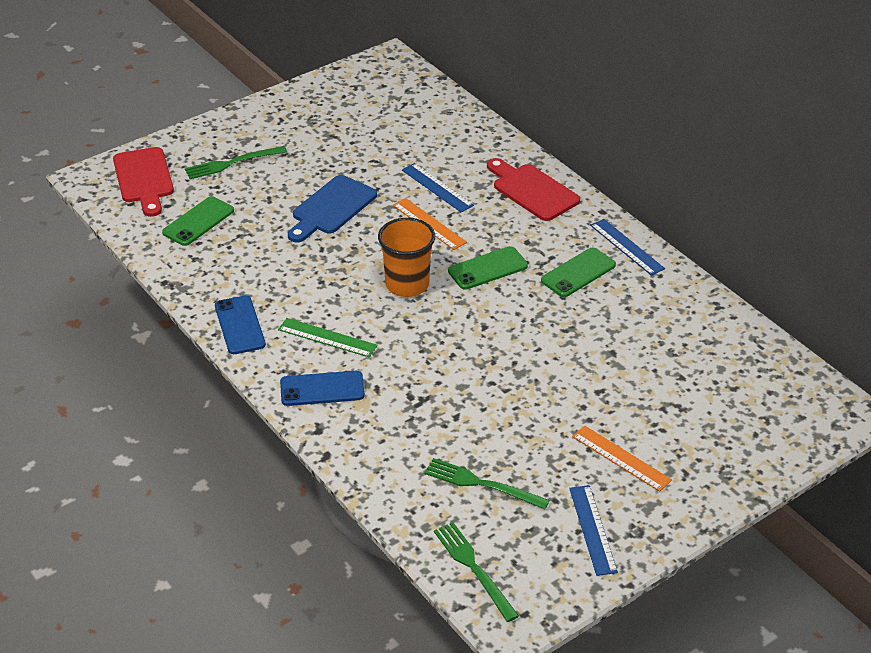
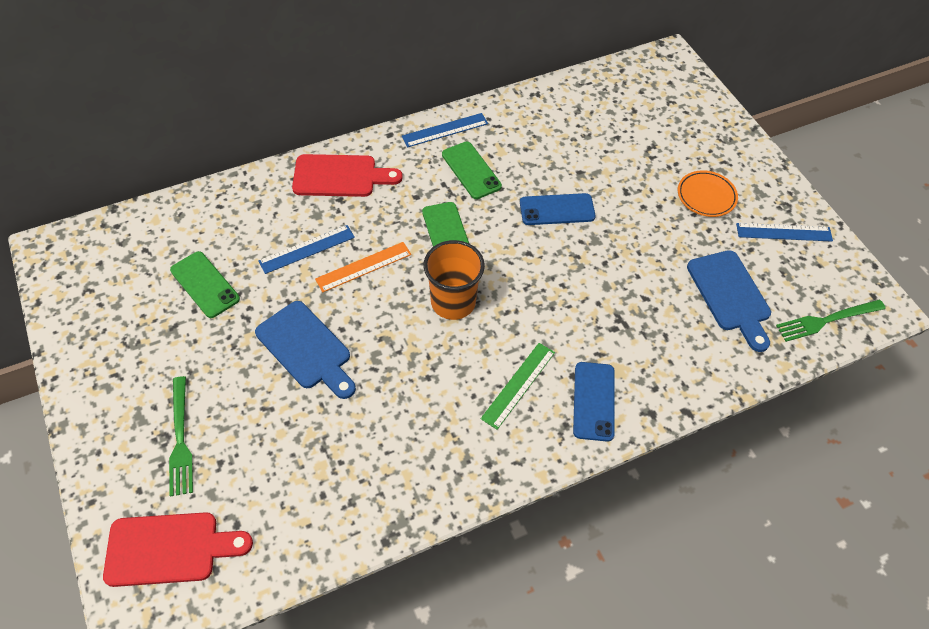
camera: 80 degrees left, 15 degrees up
(198, 221) = (282, 491): green phone -> green phone (205, 284)
(240, 325) = (481, 467): blue phone -> blue phone (557, 209)
(482, 484) = (730, 295): green fork -> blue cutting board
(532, 190) = (340, 176): red cutting board -> red cutting board turned 150 degrees counterclockwise
(621, 458) = (706, 196): orange ruler -> orange plate

